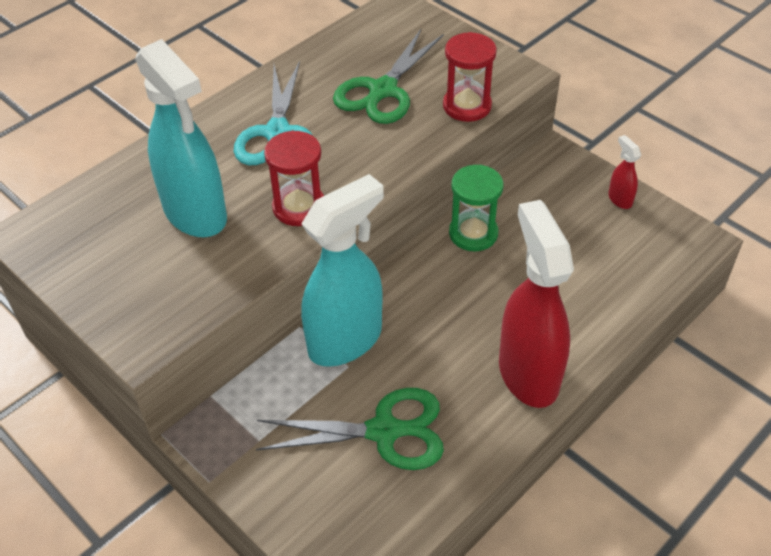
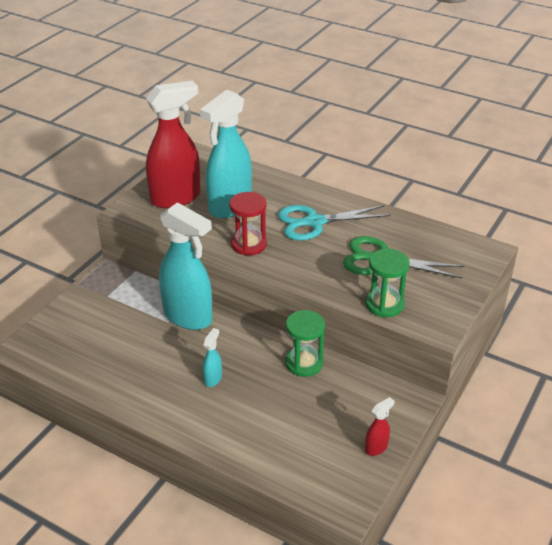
camera: 75 degrees right, 10 degrees down
(384, 431) = (121, 346): green scissors -> none
(467, 106) = (384, 304): red hourglass -> green hourglass
(479, 329) = (213, 379): none -> turquoise spray bottle
(528, 373) = (179, 409): red spray bottle -> red spray bottle (176, 198)

